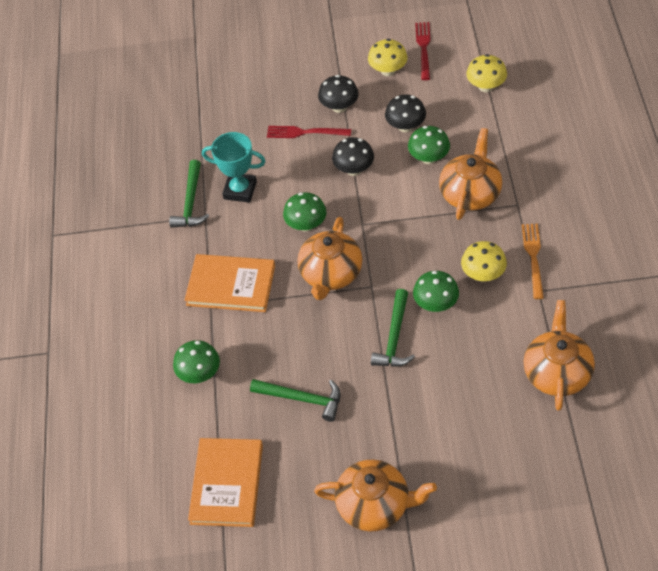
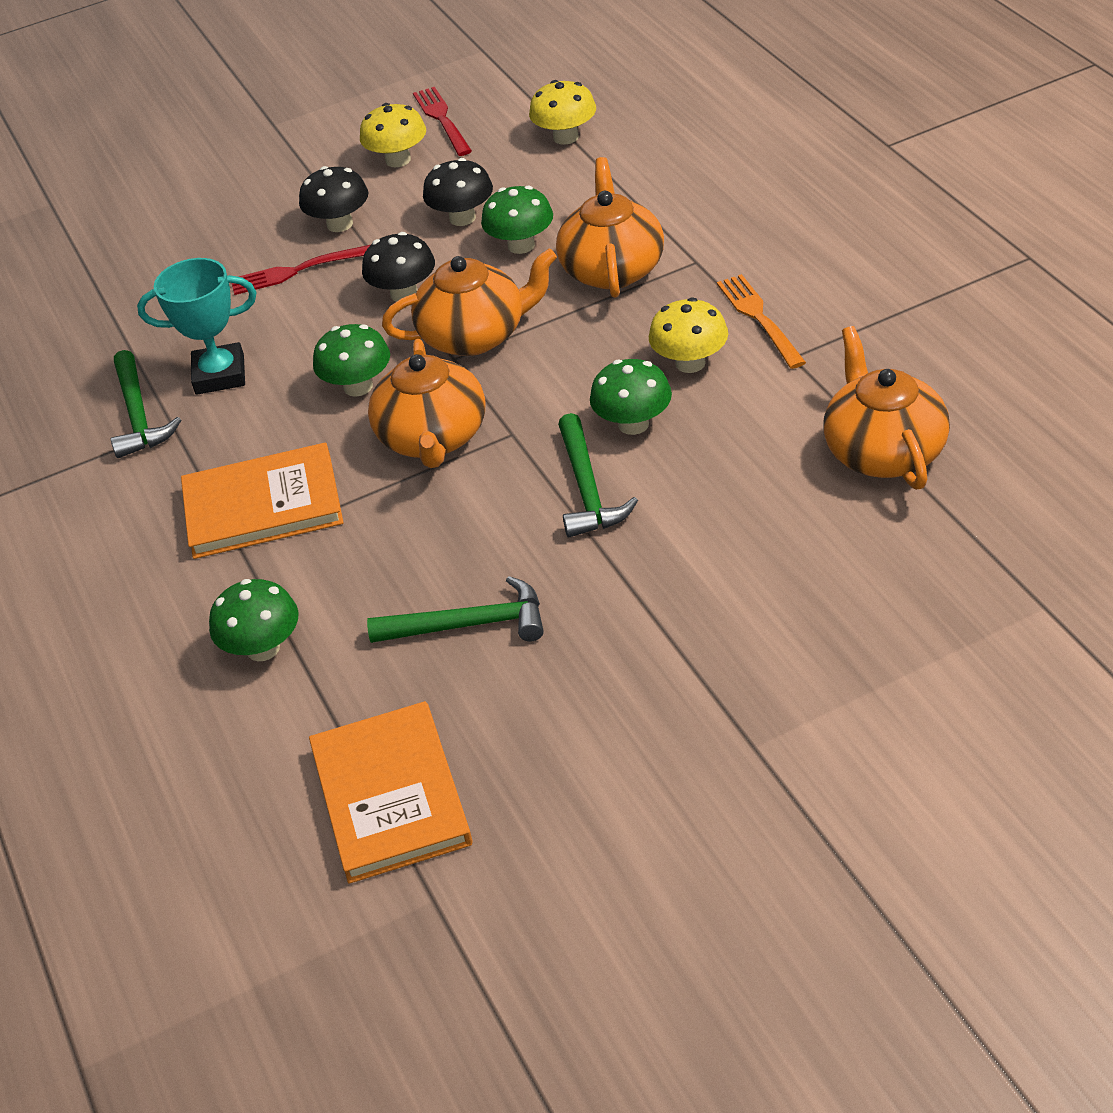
camera: 20 degrees left, 10 degrees down
(374, 505) = (678, 735): orange teapot -> orange teapot (475, 335)

